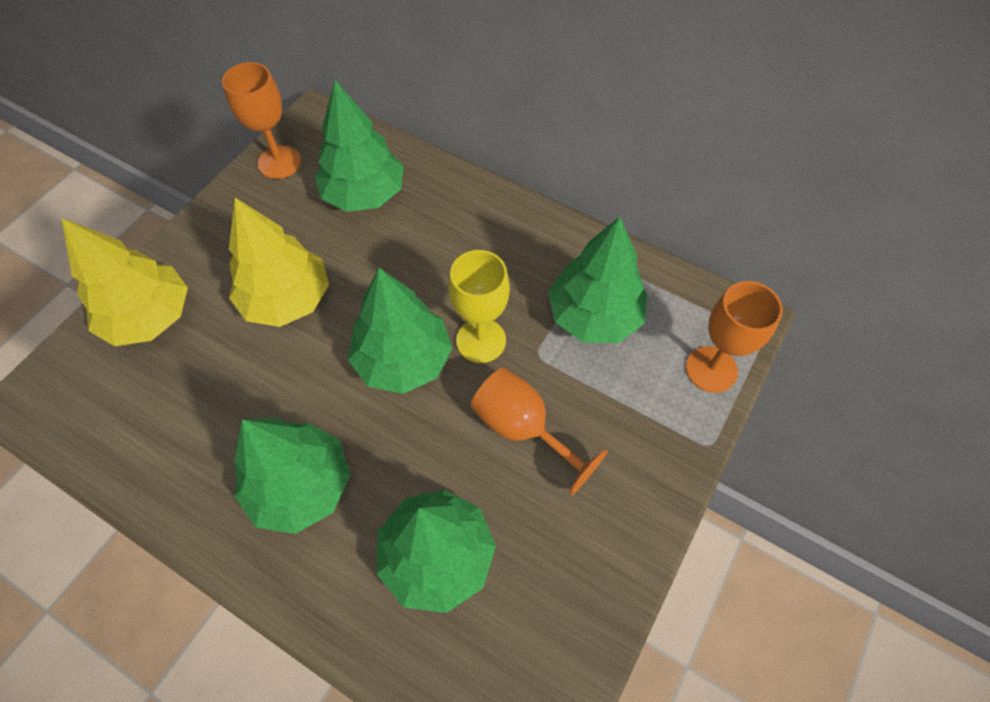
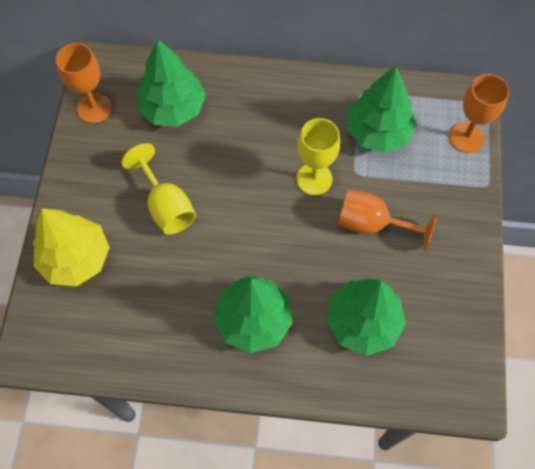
camera: 25 degrees left, 5 degrees up
(287, 299) = (166, 206): yellow tree -> yellow goblet
(403, 360) = (271, 213): green tree -> none

